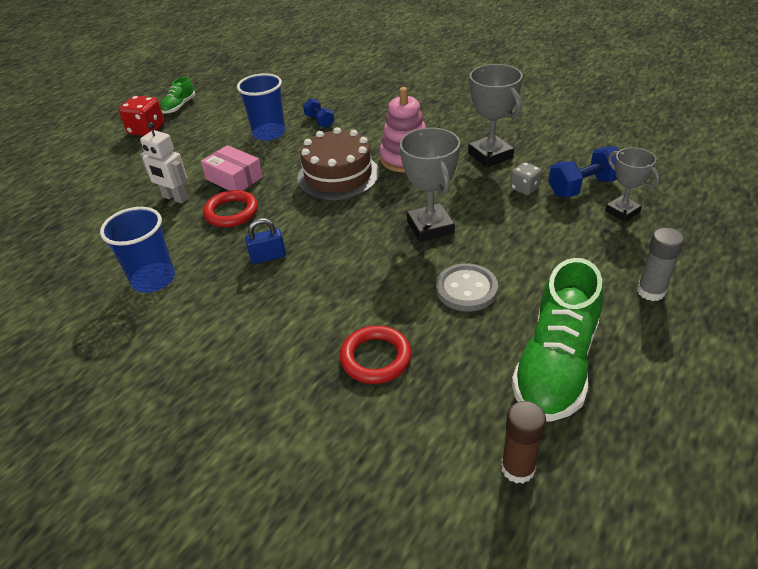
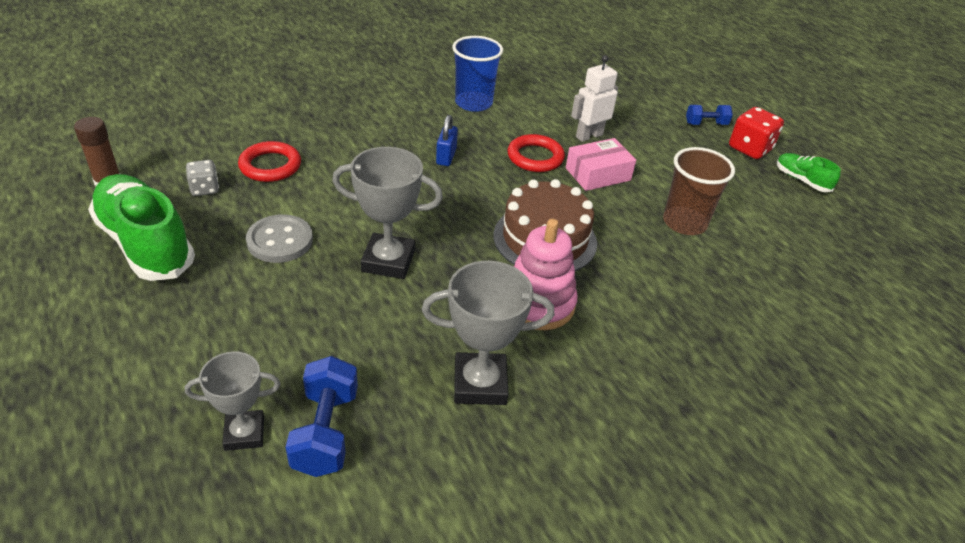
camera: 110 degrees right, 0 degrees up
(269, 133) = (684, 223): blue cup -> brown cup
(319, 121) = (691, 270): blue dumbbell -> blue dumbbell (706, 124)
(524, 188) = (379, 372): grey dice -> grey dice (205, 189)
(650, 291) = (124, 358): grey glue stick -> none

